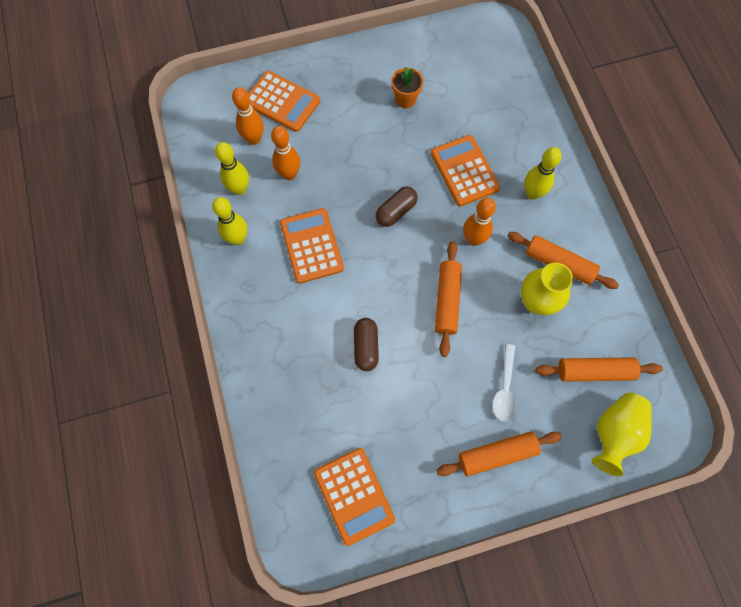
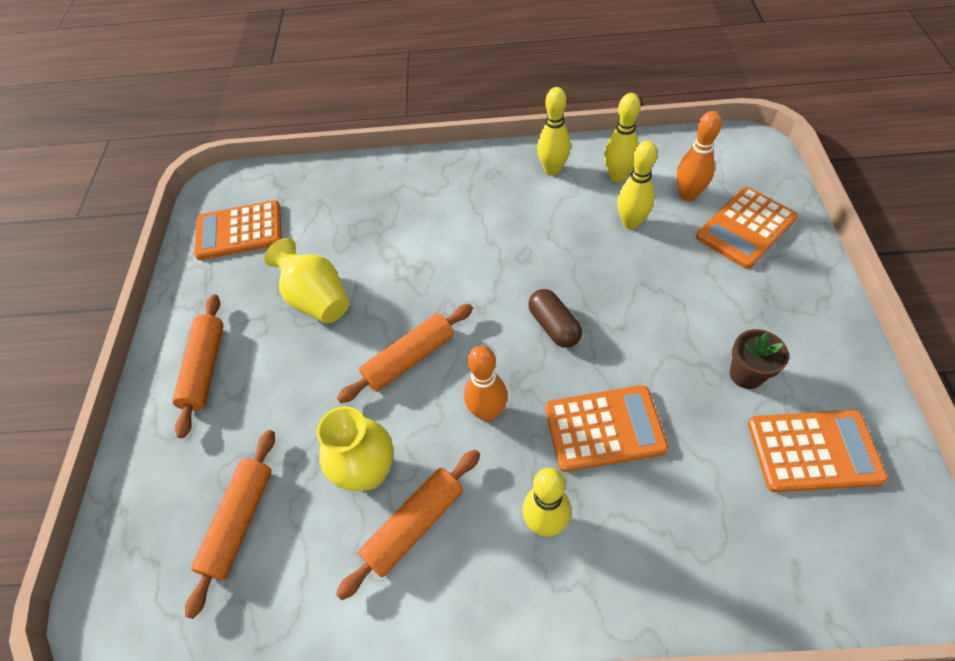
camera: 110 degrees right, 15 degrees down
(289, 174) = (631, 223): orange bowling pin -> yellow bowling pin
(311, 246) = (526, 232): orange calculator -> orange calculator (813, 450)
(366, 347) = (385, 264): brown capsule -> none
(405, 99) = (746, 374): orange flower pot -> brown flower pot
(447, 300) = (410, 359): orange rolling pin -> orange rolling pin turned 60 degrees counterclockwise
(504, 388) = (273, 397): white spoon -> none
(614, 433) = (152, 518): yellow vase -> yellow vase (317, 299)

